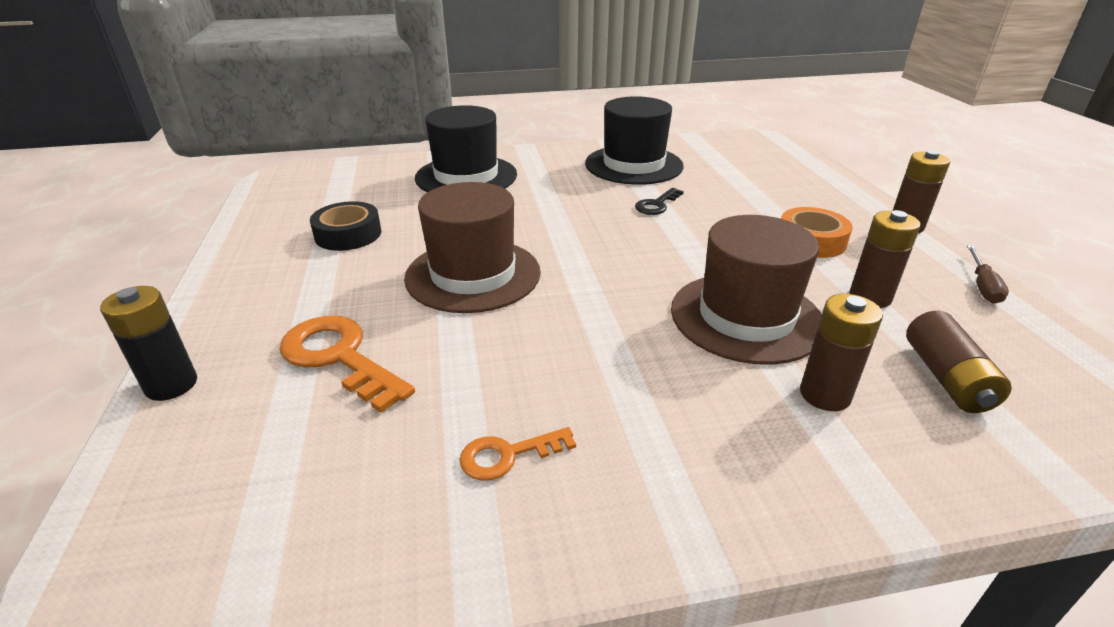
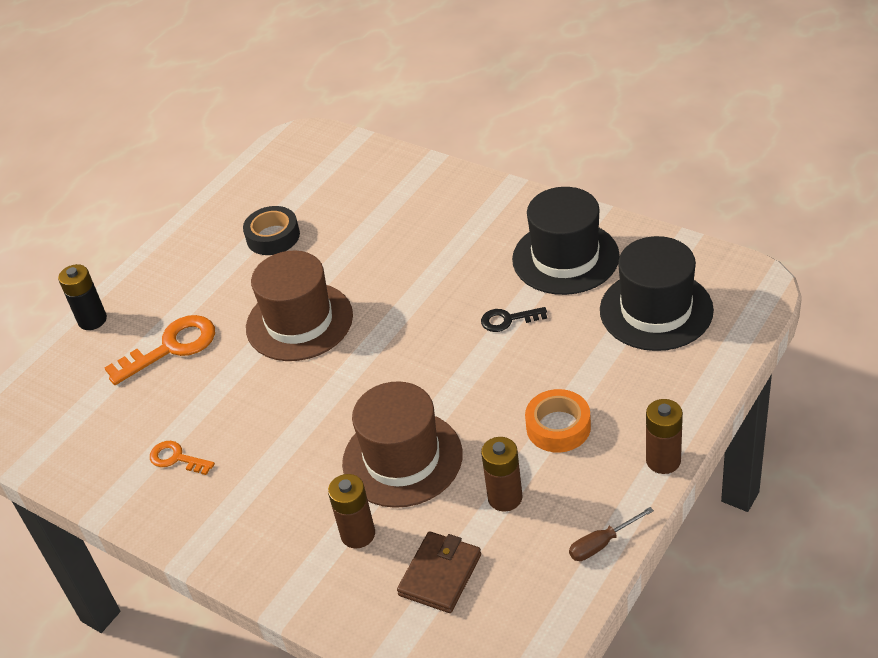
camera: 50 degrees right, 10 degrees up
(339, 357) = (171, 348): orange key -> orange key turned 60 degrees clockwise
(466, 176) = (417, 204): black hat -> black hat (656, 310)
(946, 378) = (440, 575): brown battery -> brown wallet

